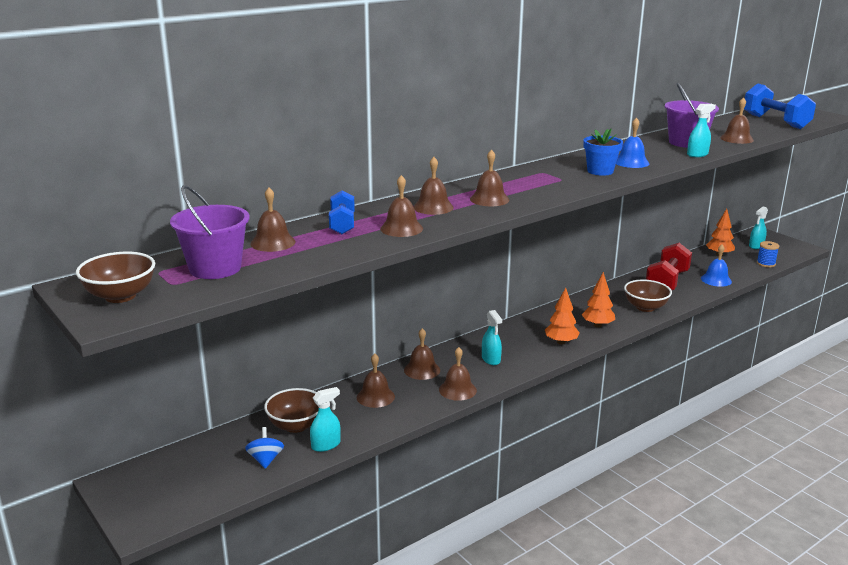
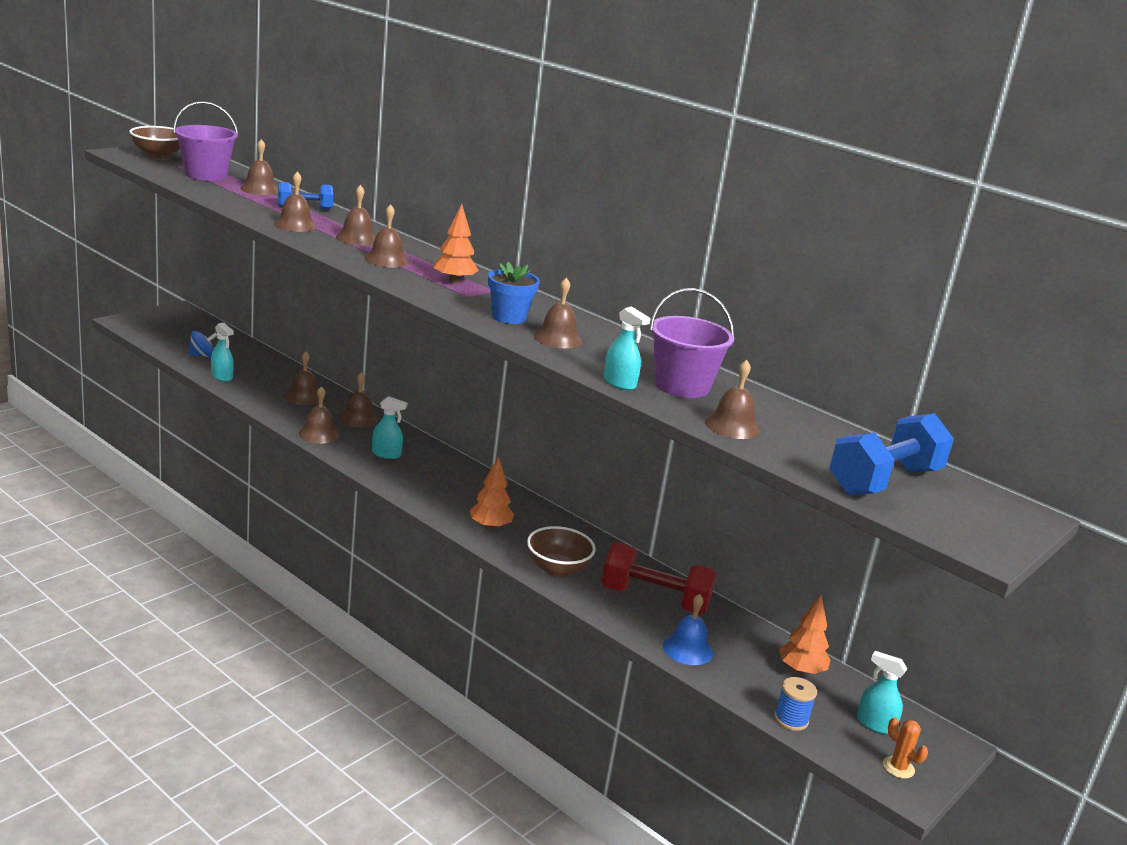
camera: 75 degrees right, 0 degrees up
(296, 425) = (254, 365): brown bowl -> none
(491, 359) = (386, 454): turquoise spray bottle -> turquoise spray bottle turned 135 degrees counterclockwise
(561, 342) = (436, 498): orange tree -> orange tree (454, 281)
(631, 162) = (557, 338): blue bell -> brown bell
(788, 247) = (898, 767): none -> orange cactus

